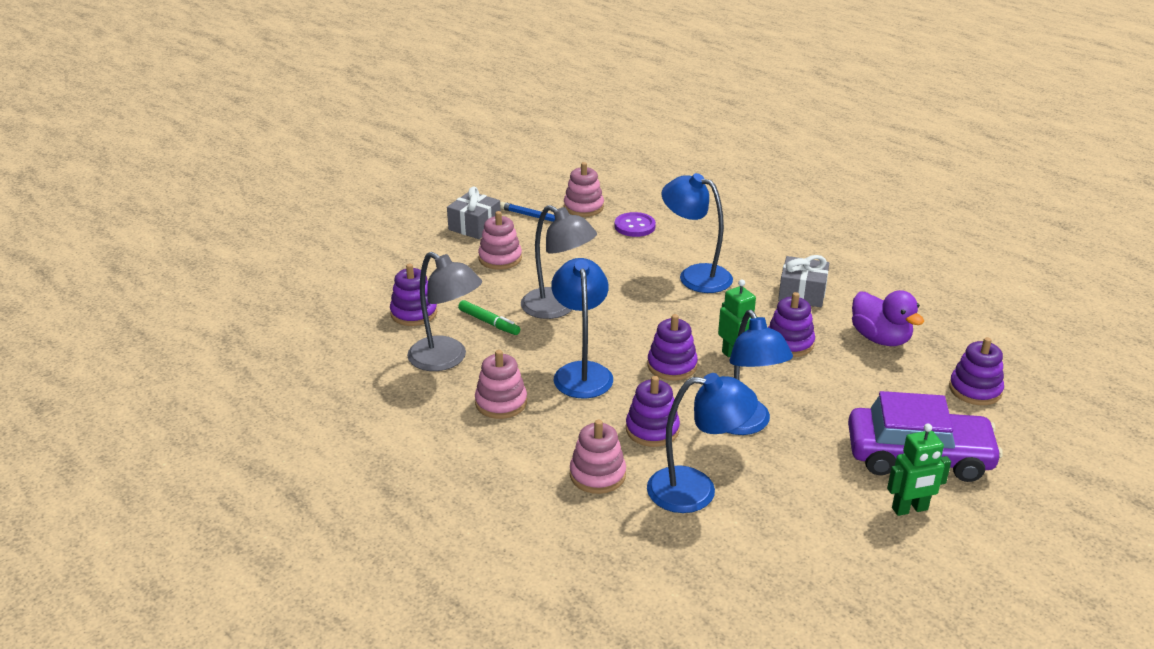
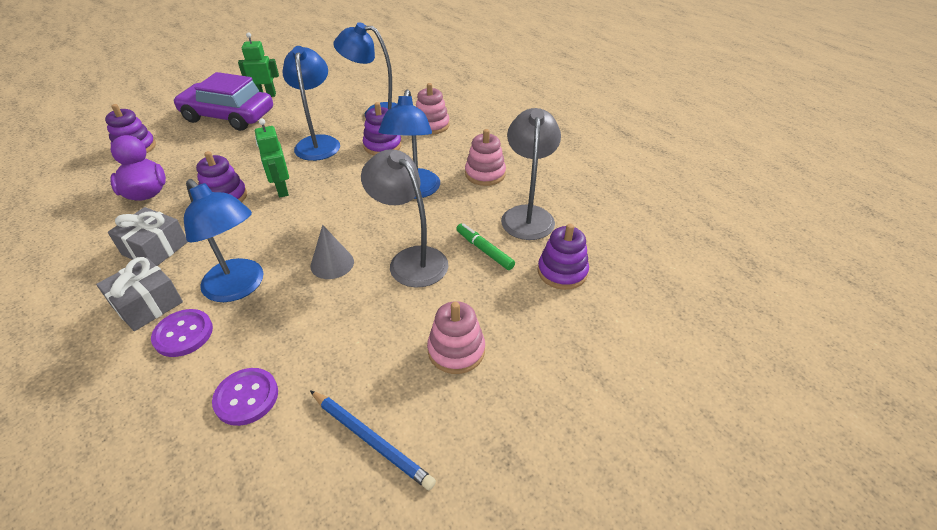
camera: 170 degrees left, 10 degrees up
(446, 359) = (527, 215): grey lamp -> grey lamp turned 45 degrees clockwise
(474, 226) = (482, 436): grey gift -> grey gift (147, 304)
(583, 207) = (294, 466): pink stacking toy -> none
(628, 298) = (332, 263): none -> grey cone
(672, 366) = (338, 188): purple stacking toy -> none
(710, 247) = (183, 334): none -> purple button

